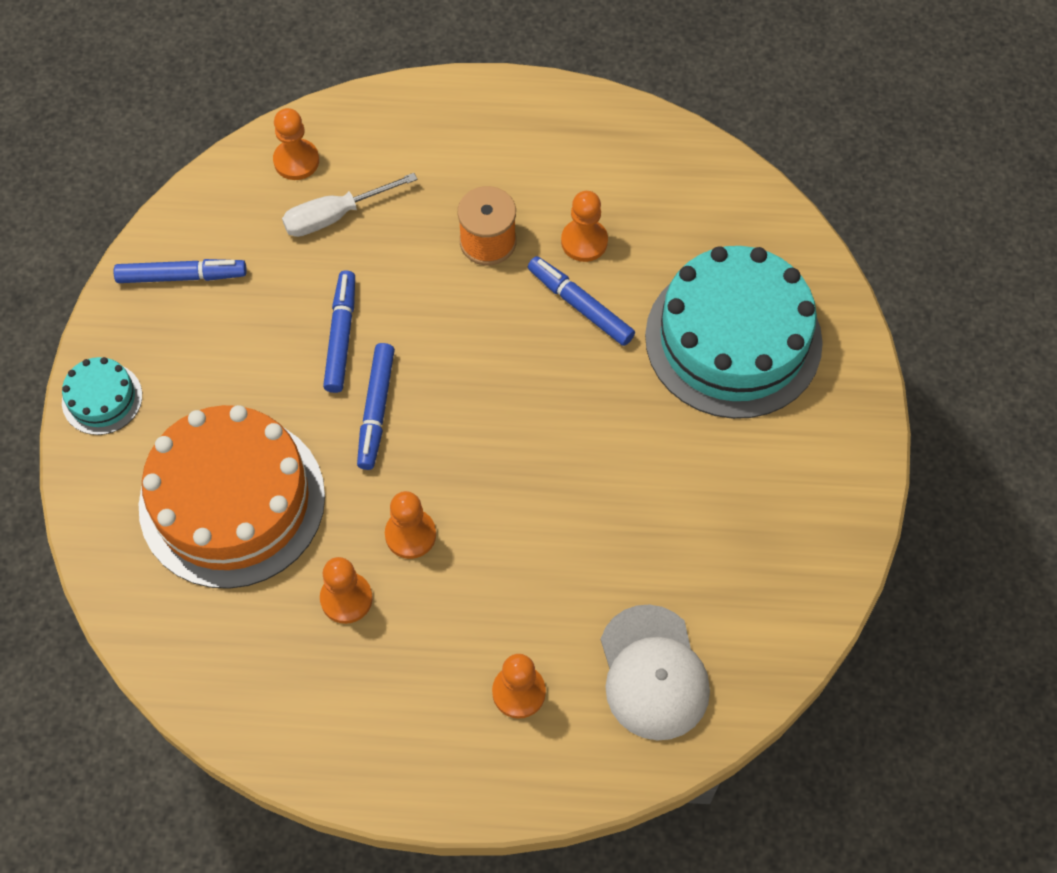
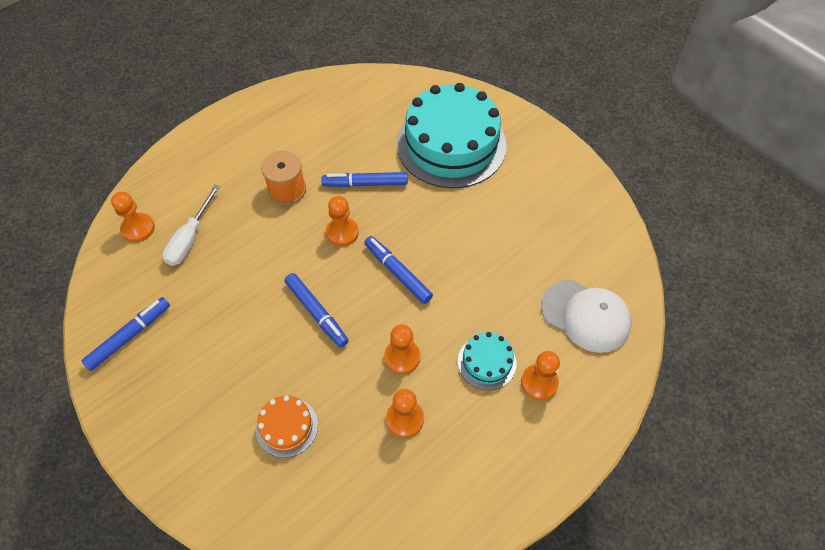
camera: 45 degrees left, 5 degrees down
(102, 398) = (147, 441): turquoise cake -> turquoise cake (487, 362)
(232, 501) = (287, 427): orange cake -> orange cake, size x0.44
(341, 336) = (257, 293): blue marker -> blue marker (397, 273)
(584, 241) = (335, 155): orange pawn -> orange pawn (342, 232)

